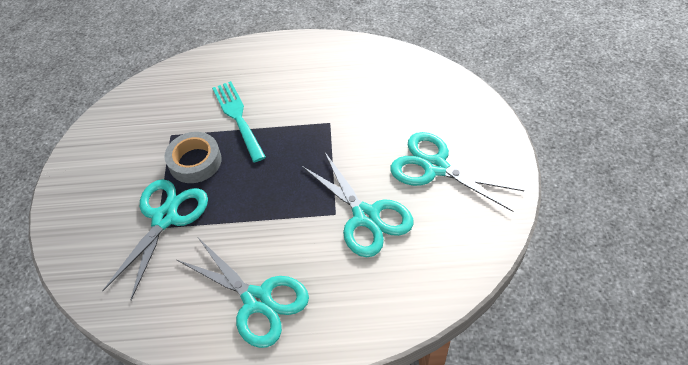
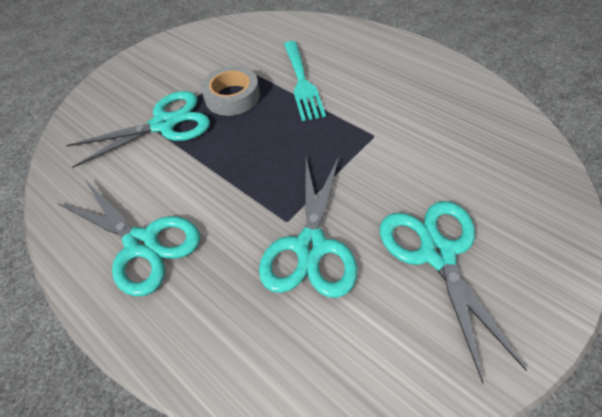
camera: 45 degrees right, 0 degrees up
(238, 117) = (302, 83): turquoise fork -> turquoise fork turned 150 degrees clockwise
(257, 300) = (142, 243): turquoise scissors -> turquoise scissors turned 45 degrees counterclockwise

